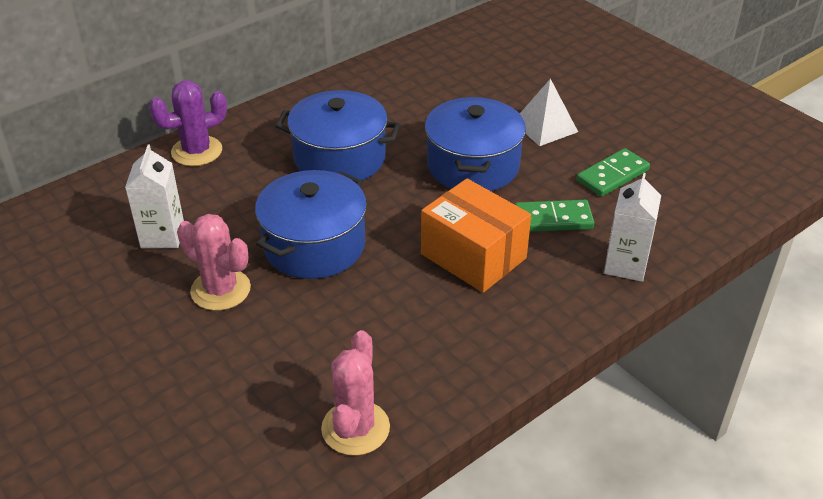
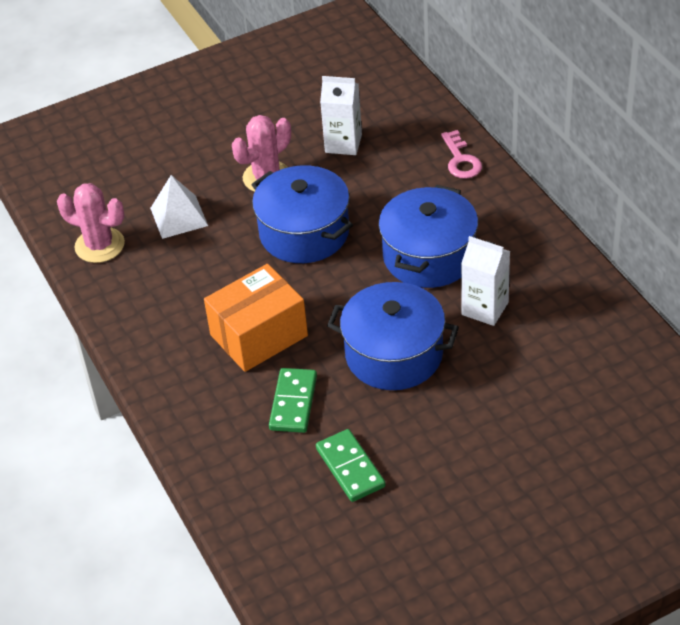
camera: 105 degrees right, 5 degrees up
(197, 151) = (461, 160): purple cactus -> pink key
(545, 127) = (452, 427): white pyramid -> white pyramid (179, 217)
(625, 265) = (212, 444): white carton -> white carton (485, 308)

